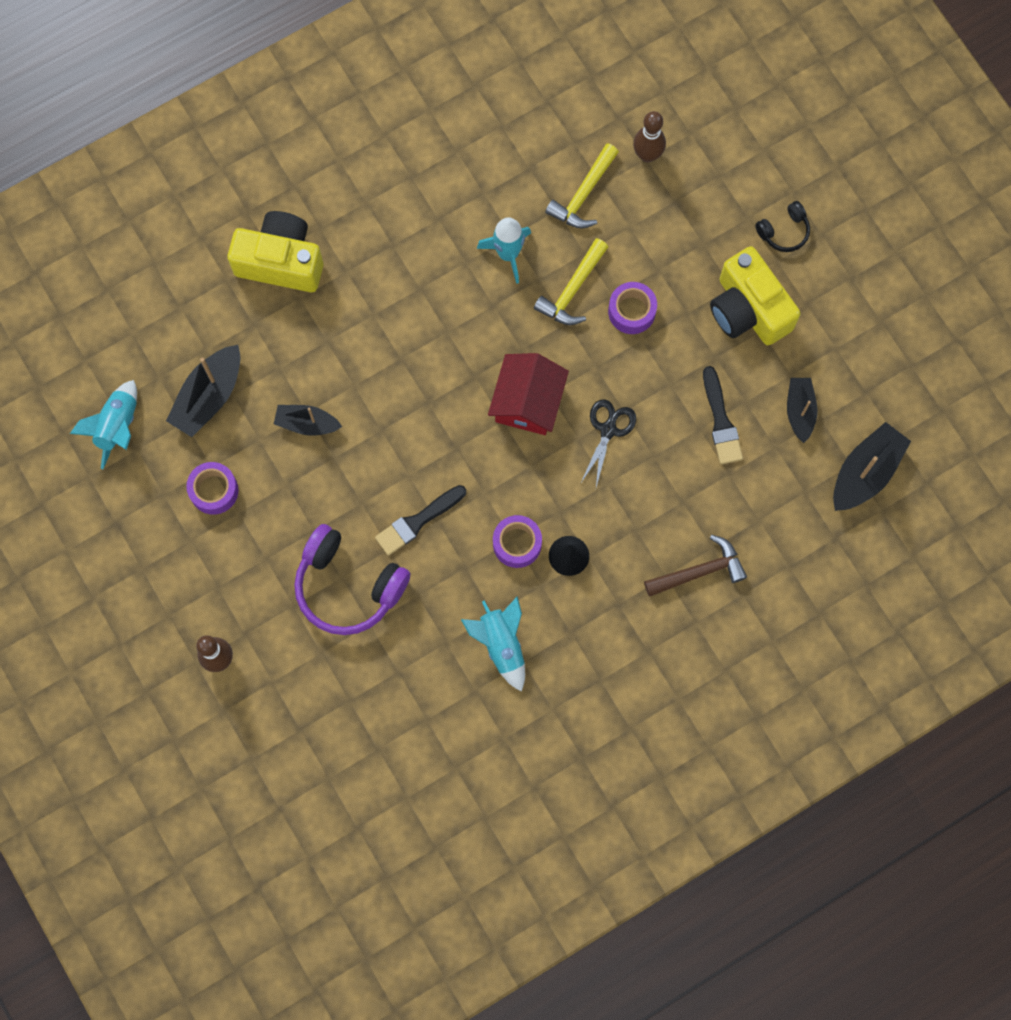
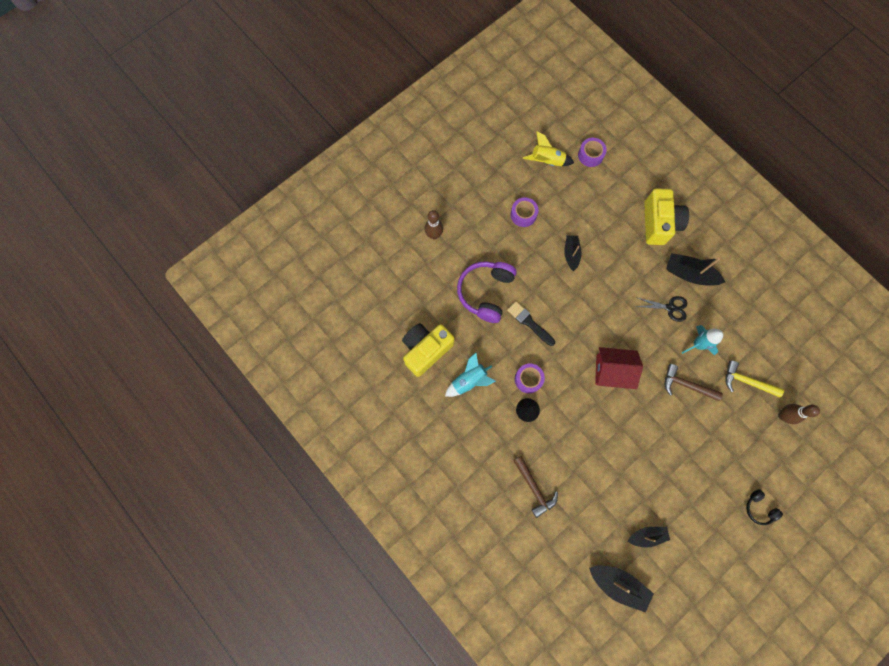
camera: 80 degrees right, 0 degrees up
(118, 427) = (547, 161): turquoise rocket -> yellow rocket
(209, 396) = (574, 202): black boat -> black boat (689, 274)
(572, 289) = (686, 385): yellow hammer -> brown hammer
(608, 430) = (607, 420): black scissors -> black scissors (670, 308)
(631, 311) = (682, 422): purple tape -> purple tape (590, 155)
(721, 421) = (628, 487): black brush -> none
(748, 309) = (702, 493): yellow camera -> yellow camera (426, 350)

